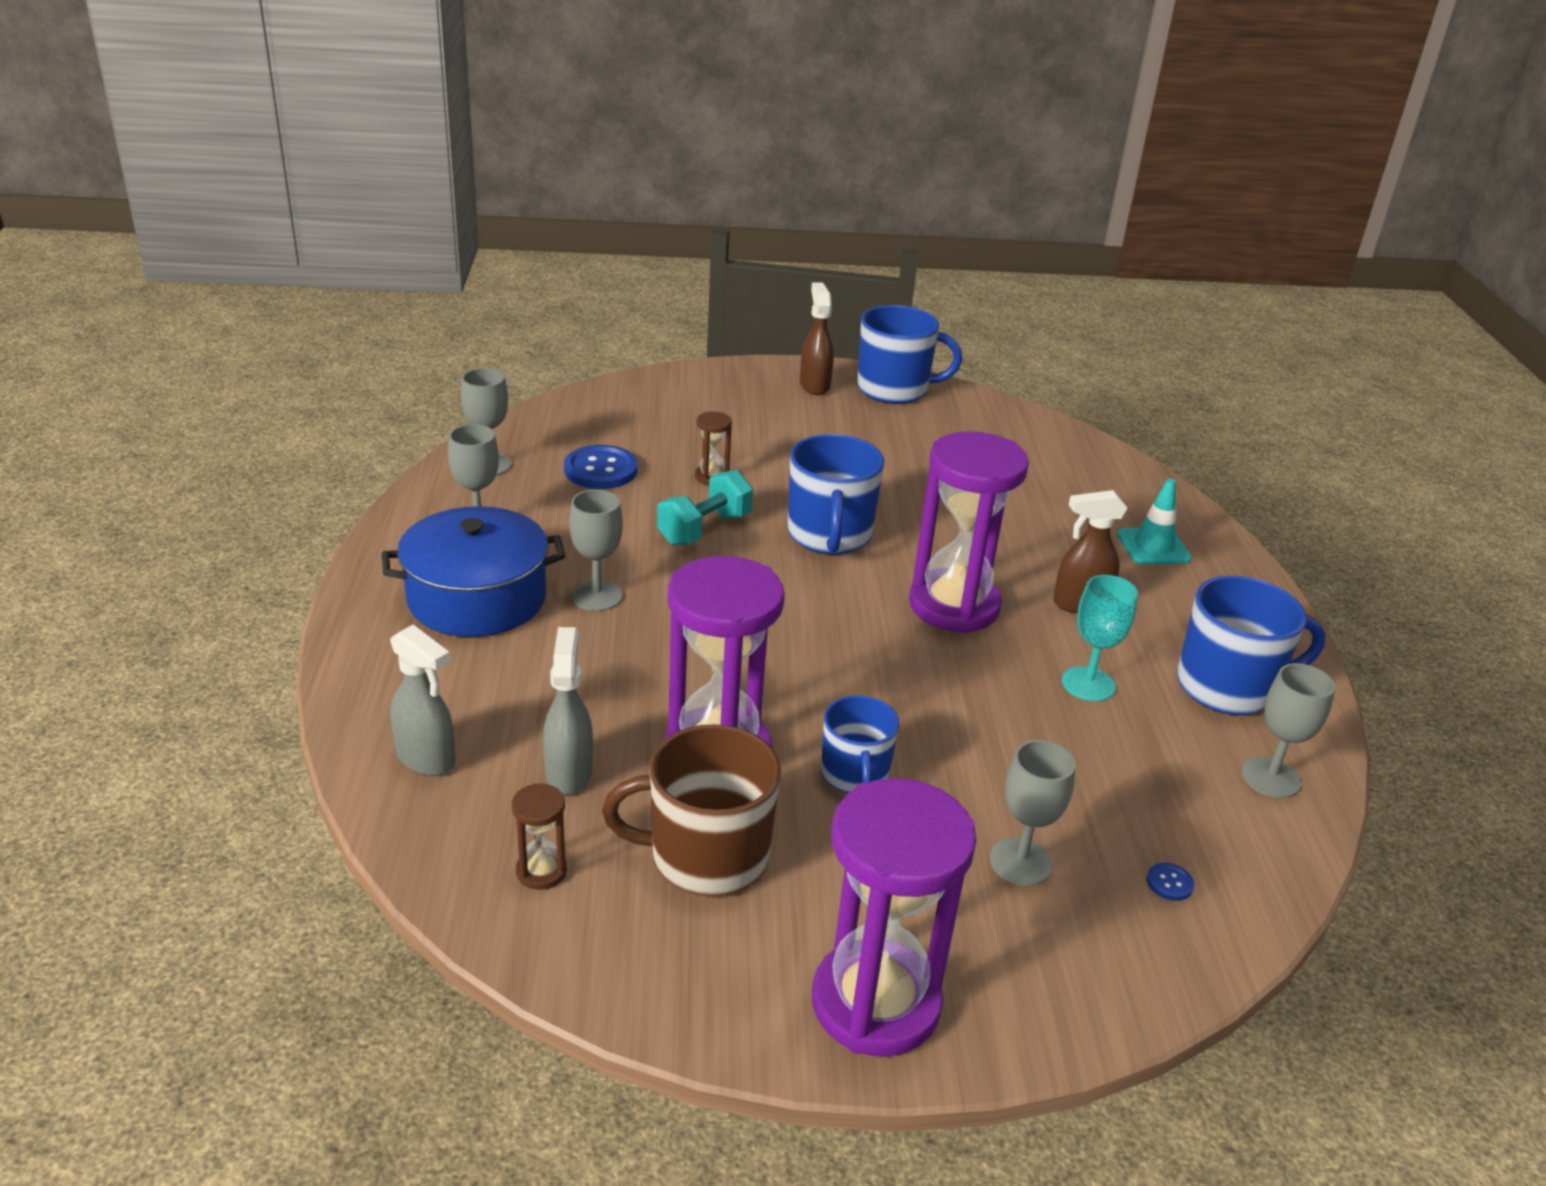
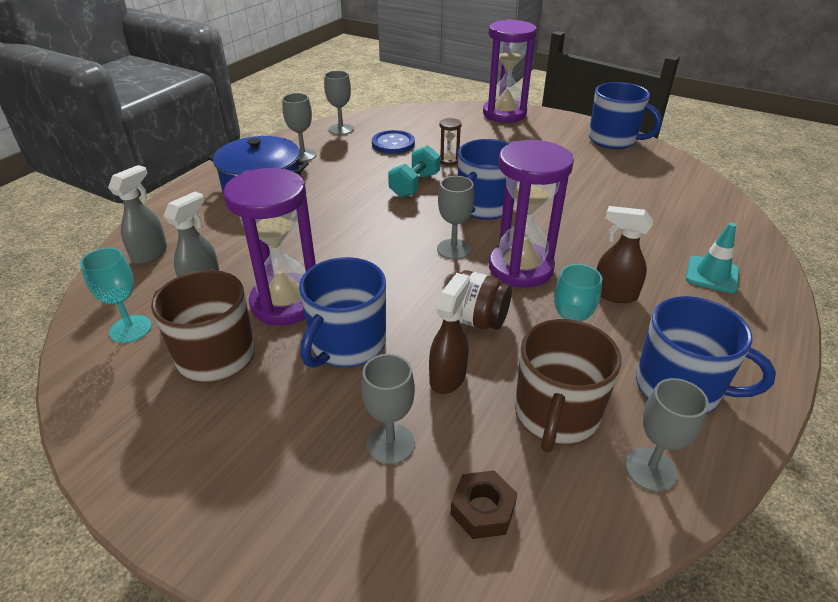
camera: 35 degrees right, 5 degrees up
(426, 758) = (150, 254): grey spray bottle -> grey spray bottle turned 135 degrees counterclockwise
(541, 871) = (130, 329): brown hourglass -> turquoise goblet
(597, 596) = (320, 202): grey goblet -> grey goblet (453, 249)
(704, 529) = (414, 185): turquoise dumbbell -> turquoise dumbbell turned 45 degrees counterclockwise
(814, 385) = (563, 128): brown spray bottle -> brown spray bottle (448, 377)
(854, 775) = (347, 344): blue mug -> blue mug, size x1.57
(875, 1003) = (200, 489): purple hourglass -> purple hourglass (504, 114)
(970, 688) = (478, 320): none -> brown jar
(1147, 762) = (556, 415): none -> brown mug
(1169, 883) = (483, 510): blue button -> brown nut

